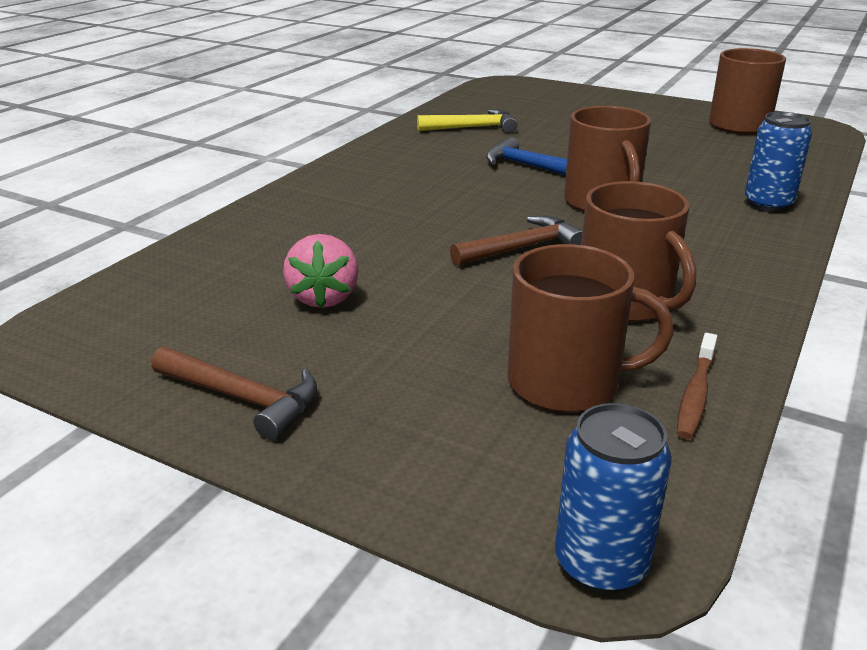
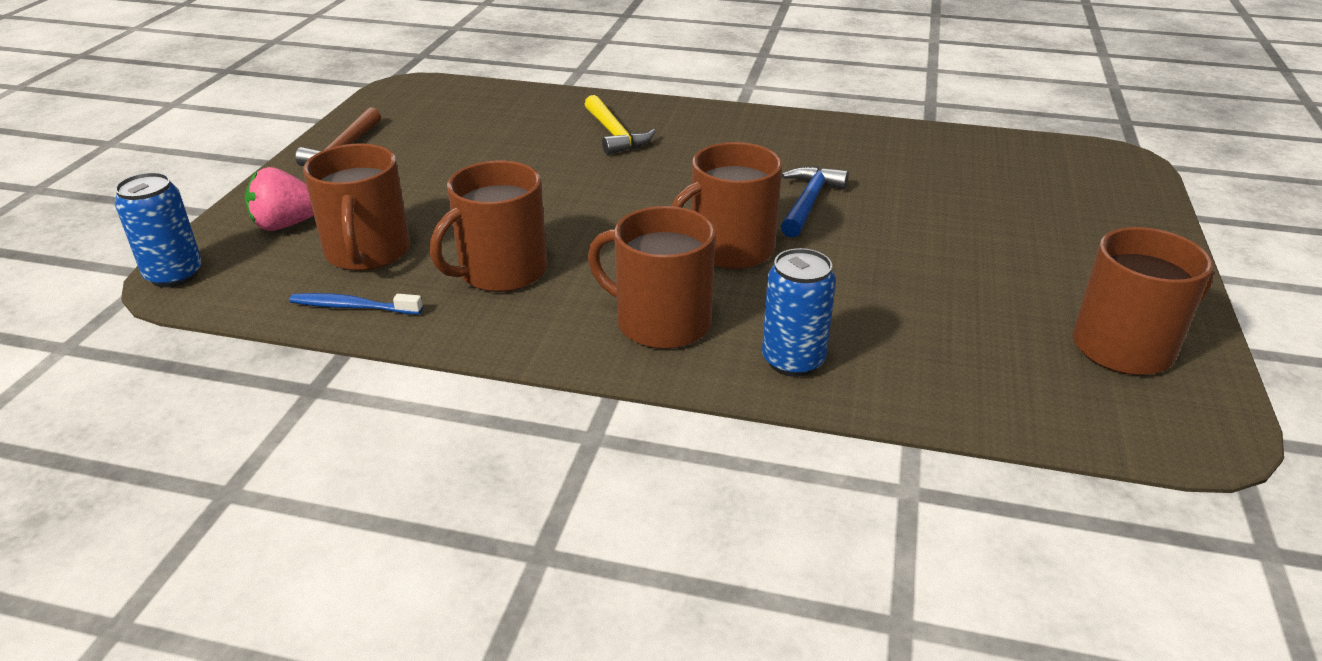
camera: 75 degrees right, 5 degrees up
(324, 298) = (477, 151): pink strawberry -> pink strawberry (286, 225)
(473, 128) = (911, 160): yellow hammer -> yellow hammer (615, 134)
(522, 248) = (594, 216): brown hammer -> none
(695, 394) = (353, 307): brown toothbrush -> blue toothbrush
(719, 240) = (661, 322): none -> brown mug

